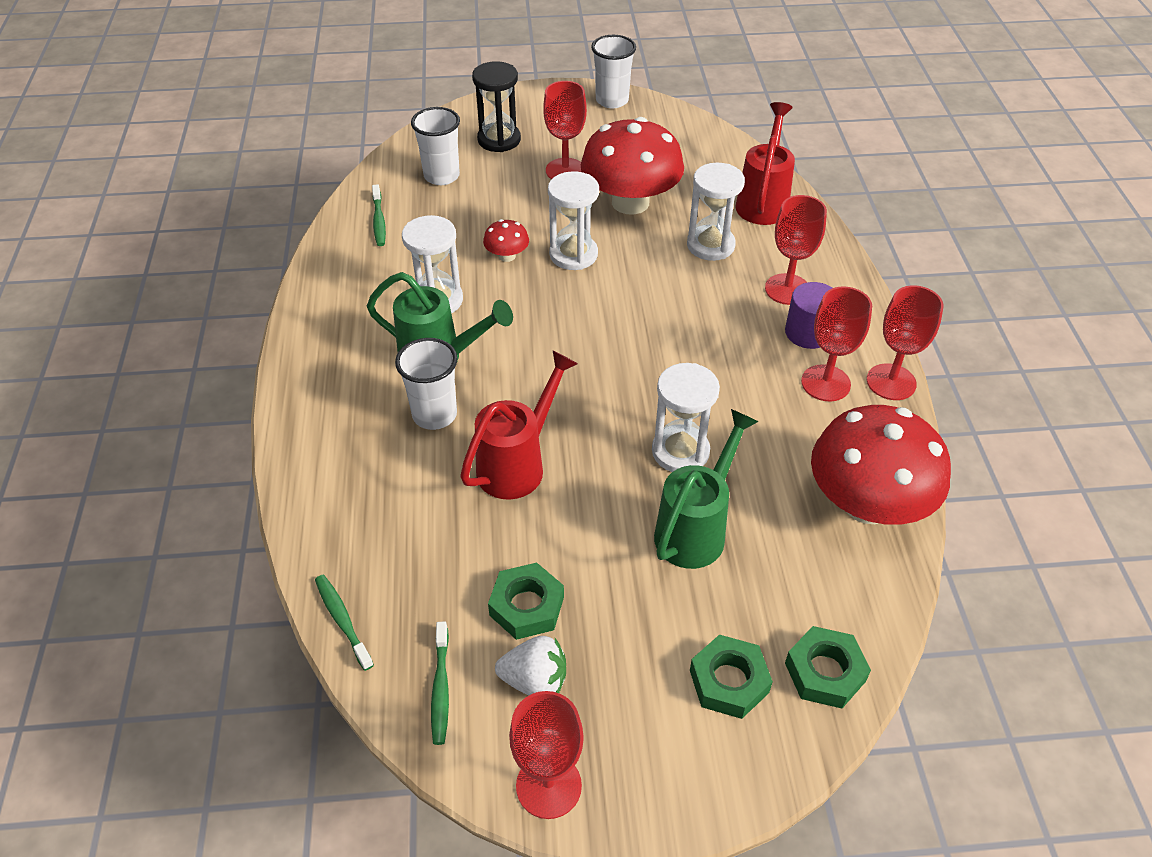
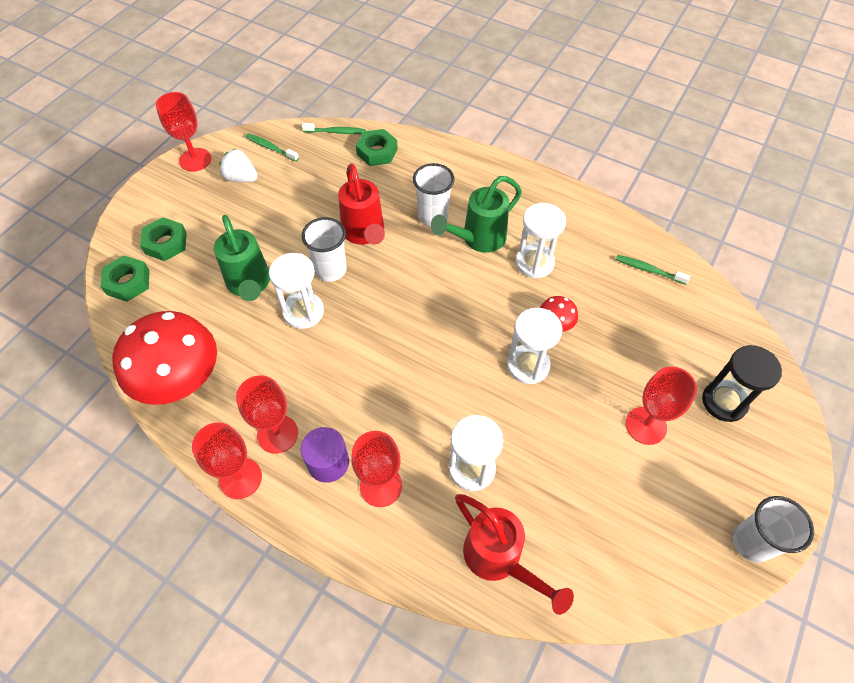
camera: 125 degrees right, 10 degrees up
(441, 176) = (688, 334): white cup -> white cup (331, 270)
(526, 606) = (278, 194): green nut -> green nut (377, 152)
(535, 680) = (241, 178): white strawberry -> white strawberry turned 75 degrees clockwise
(630, 202) = (568, 447): red mushroom -> none

